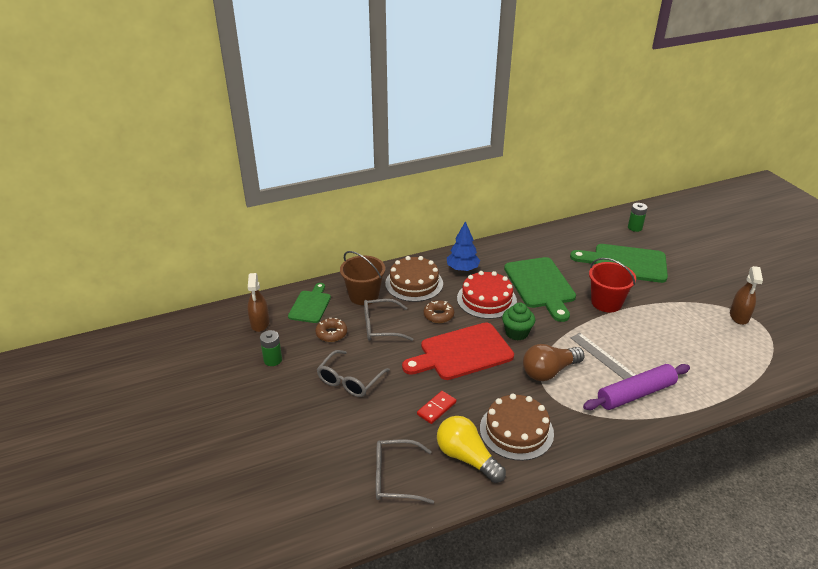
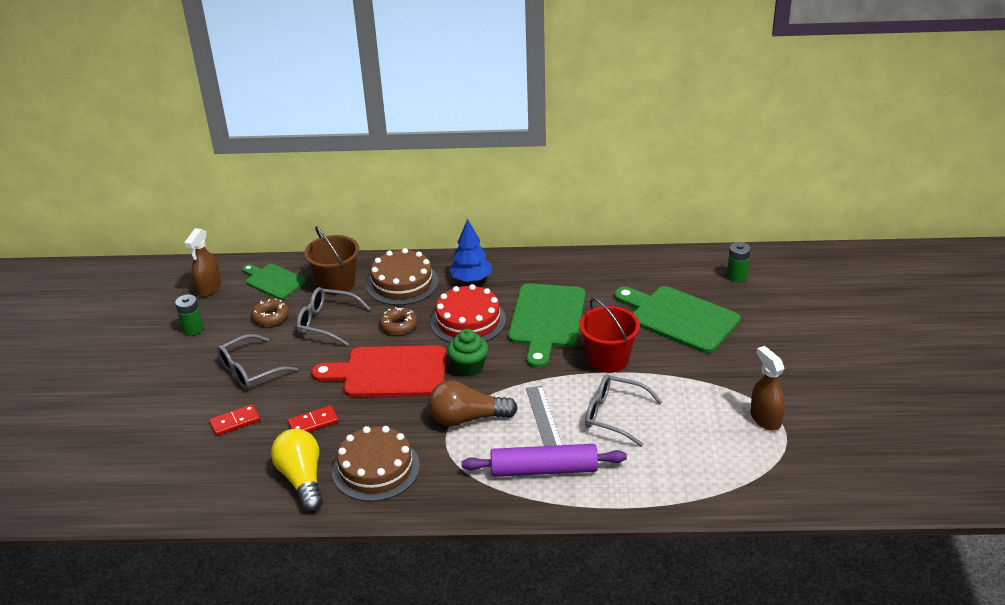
camera: 25 degrees right, 0 degrees up
(310, 305) = (273, 281): green cutting board -> green cutting board turned 90 degrees counterclockwise
(371, 426) = (235, 422): none -> red domino
(396, 478) = (218, 477): grey glasses -> grey glasses (615, 415)
(739, 316) = (765, 419): brown spray bottle -> brown spray bottle turned 120 degrees clockwise

